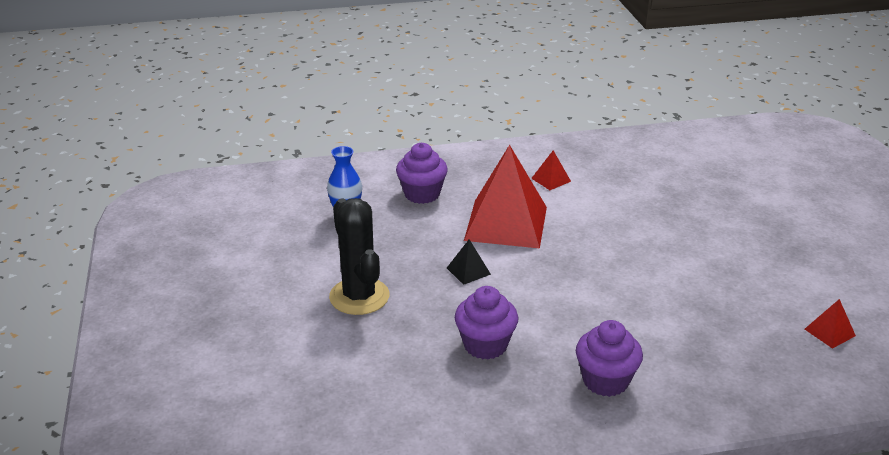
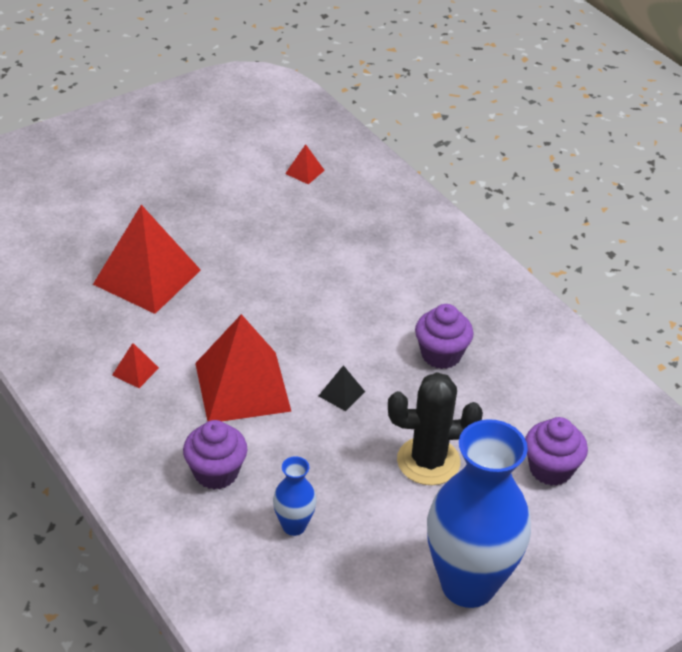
camera: 115 degrees left, 10 degrees up
(225, 280) = (468, 584): none -> blue vase
(359, 296) = (428, 461): black cactus -> black cactus turned 45 degrees clockwise
(605, 381) = (438, 278): purple cupcake -> purple cupcake (550, 469)
(669, 203) = (147, 277): none -> red pyramid

